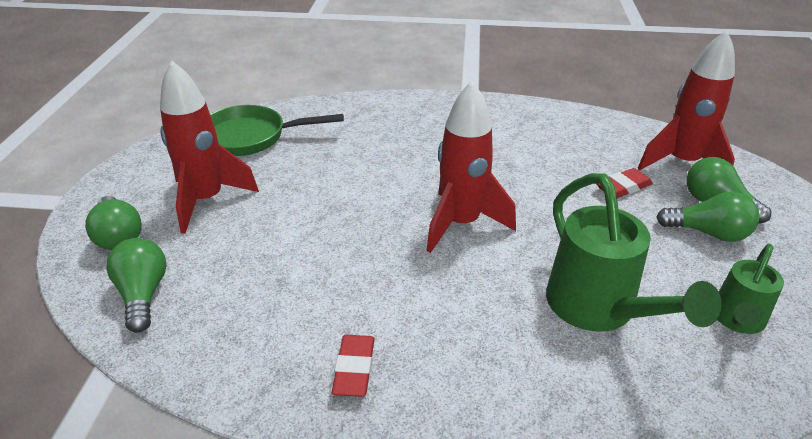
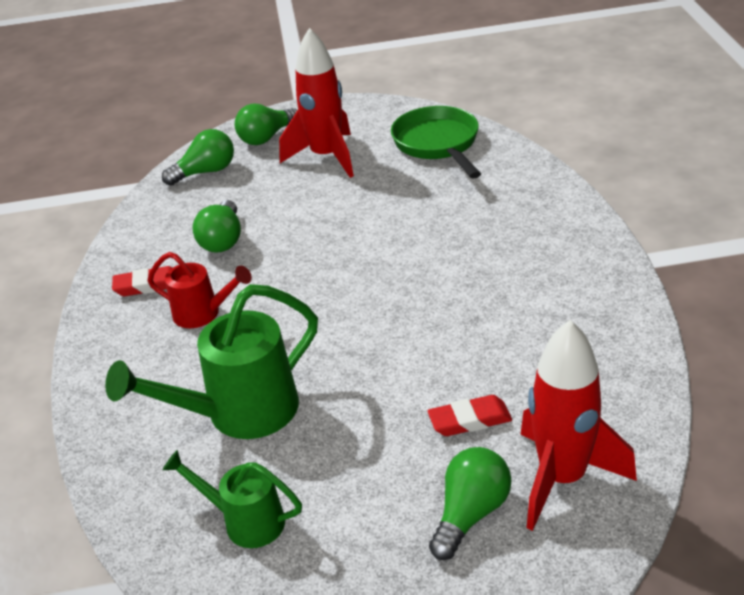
camera: 80 degrees right, 0 degrees up
(433, 322) = (203, 314): none -> red watering can
(461, 224) = (345, 304): red rocket -> none
(623, 187) = (470, 420): red eraser -> red eraser turned 60 degrees counterclockwise
(708, 233) = (399, 502): green light bulb -> green light bulb (223, 240)

